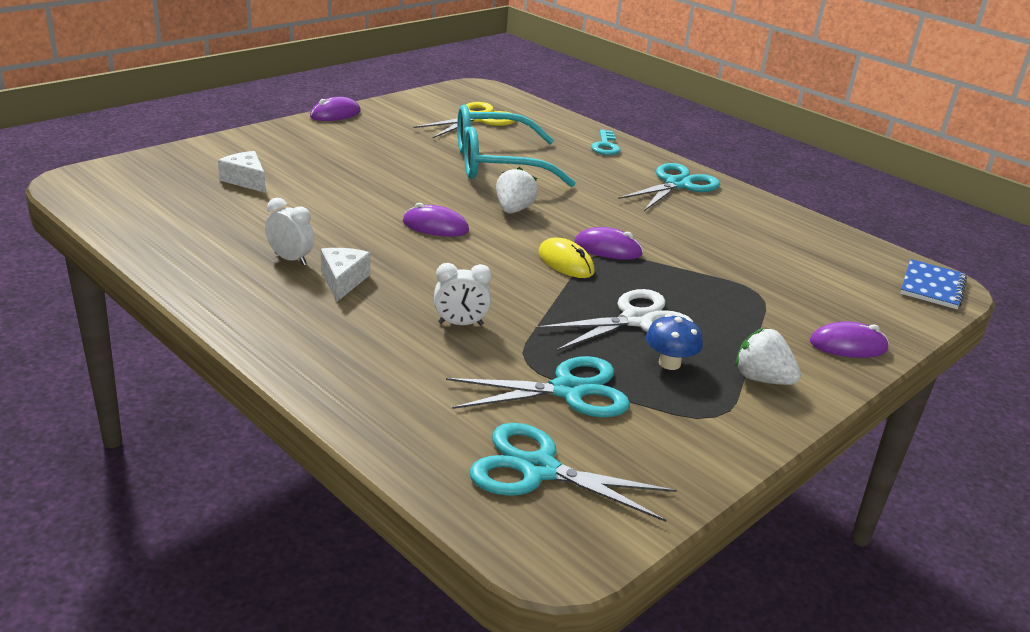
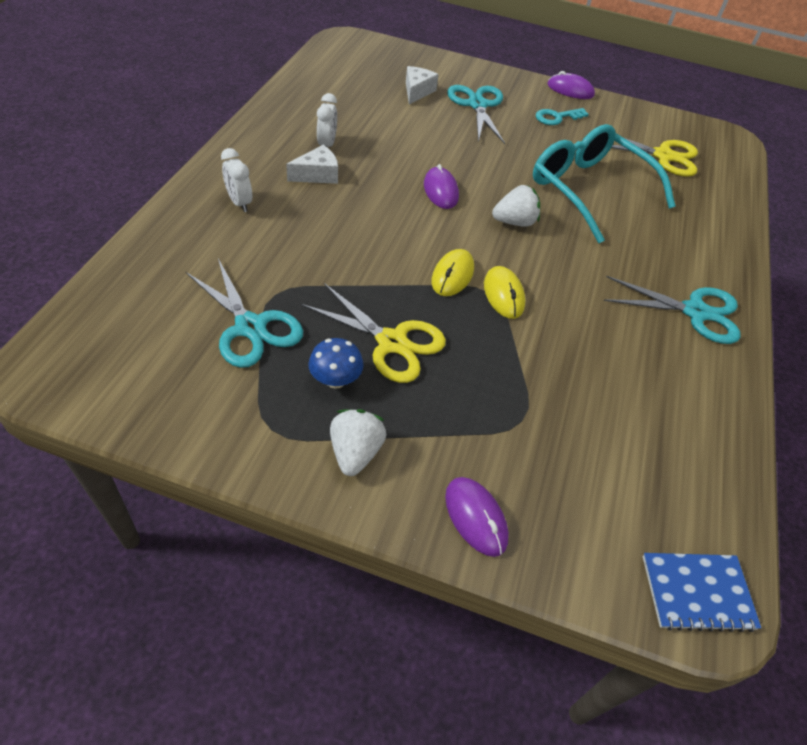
camera: 60 degrees right, 20 degrees up
(460, 324) = (304, 245): white clock -> white clock (239, 203)
(538, 469) = (136, 337): turquoise scissors -> turquoise scissors (477, 105)
(605, 146) = (716, 243): turquoise key -> turquoise key (557, 117)
(607, 249) = (503, 294): purple mouse -> yellow mouse
(637, 320) = (391, 342): white scissors -> yellow scissors

